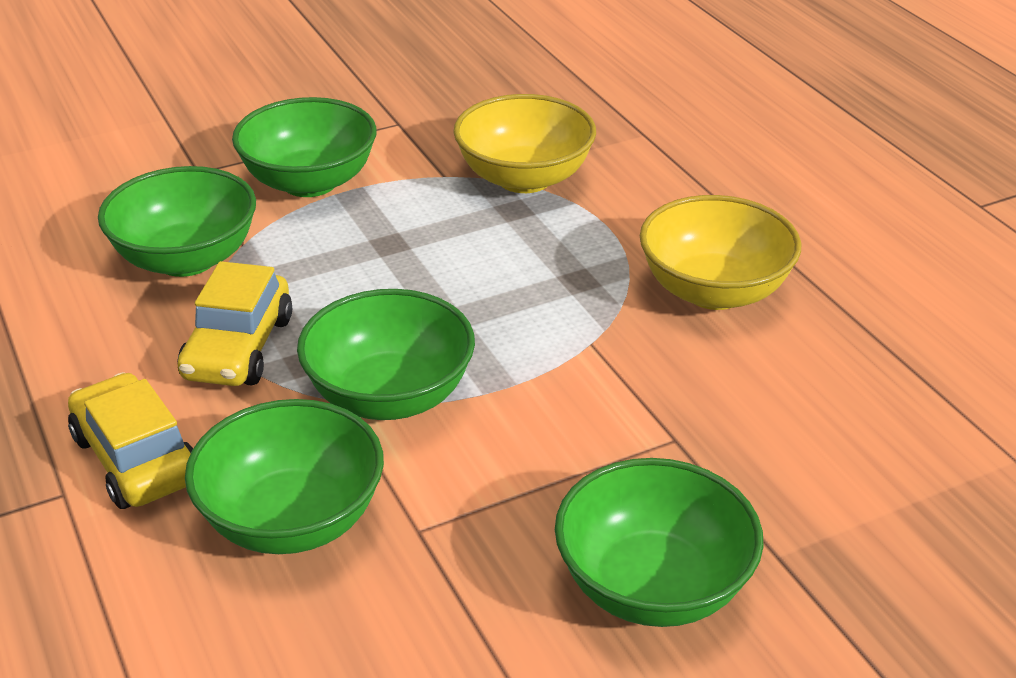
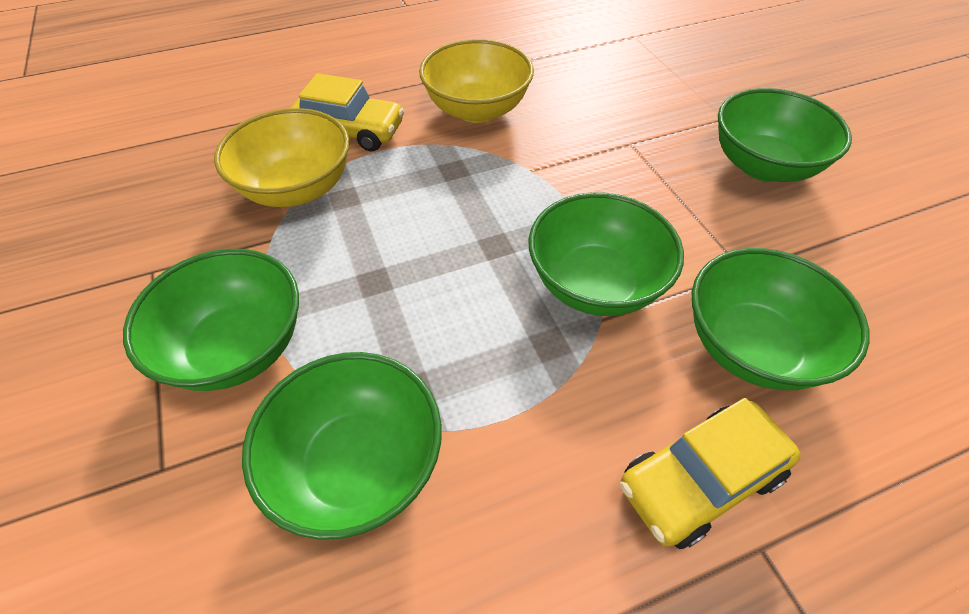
camera: 85 degrees left, 15 degrees up
(238, 348) = (527, 400): yellow car -> yellow car (350, 131)

